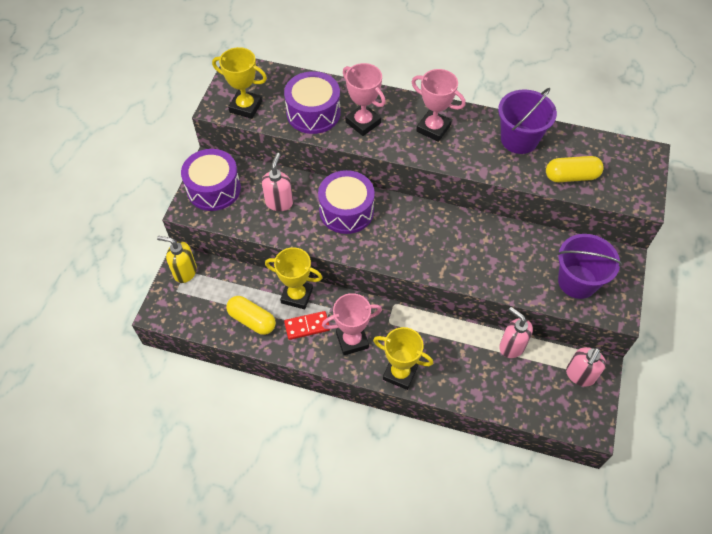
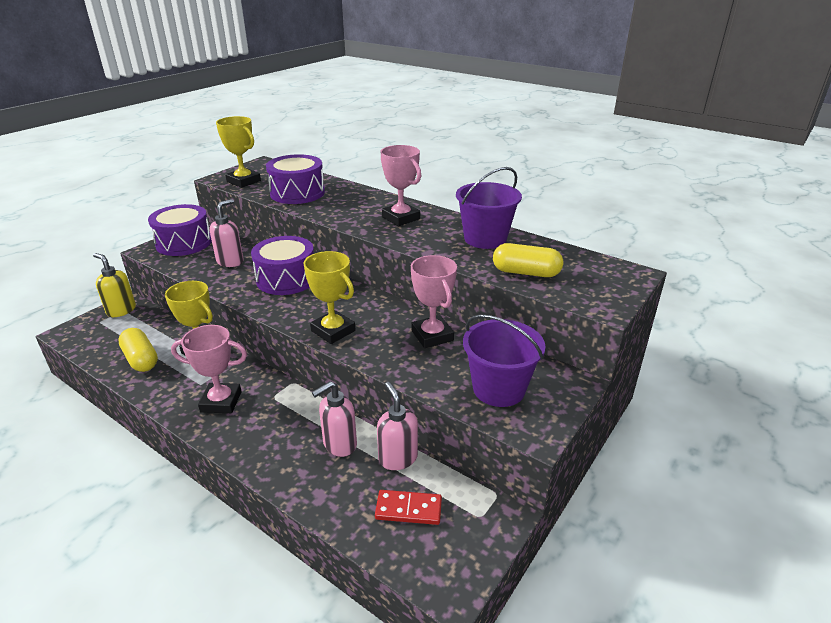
camera: 20 degrees right, 25 degrees down
(307, 326) = (187, 378): red domino -> red domino (408, 509)
(363, 123) = (336, 204): pink trophy -> pink trophy (432, 336)
(400, 373) = (245, 446): yellow trophy -> yellow trophy (333, 331)
(580, 375) = (469, 516): pink soap dispenser -> pink soap dispenser (339, 444)

